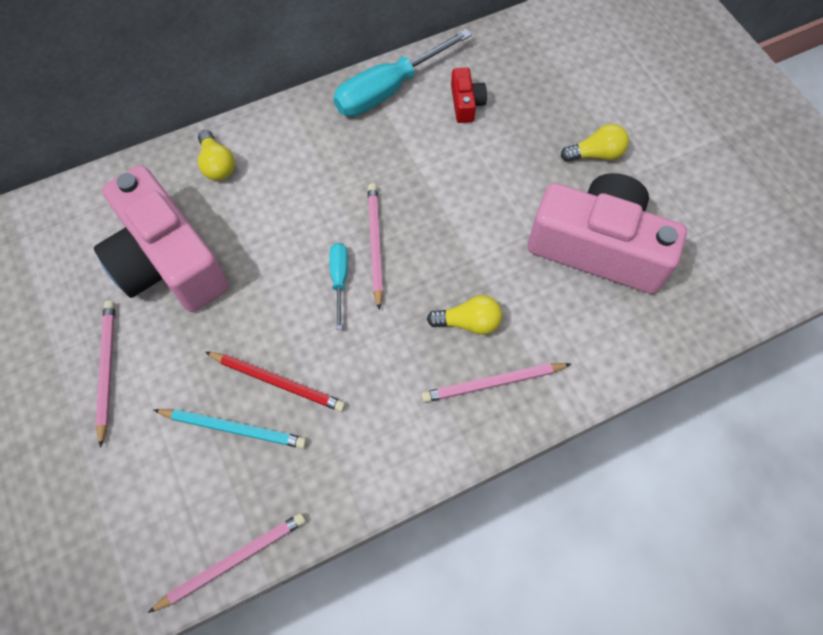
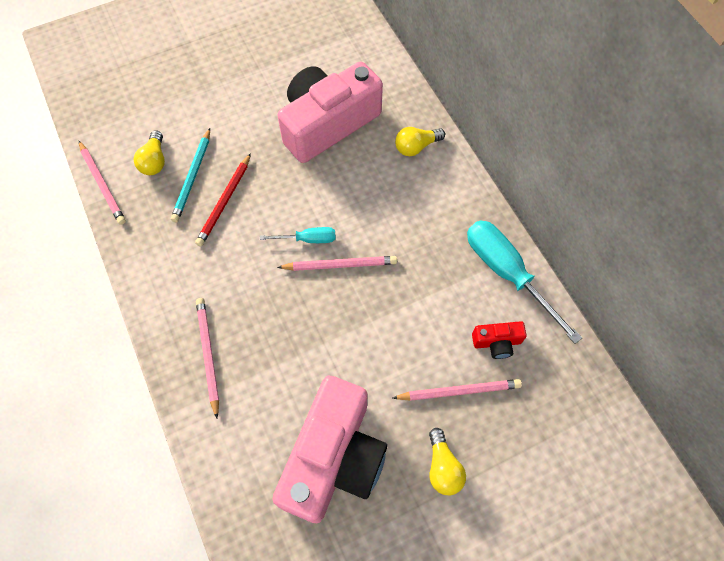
camera: 90 degrees right, 0 degrees up
(107, 370) = (243, 99): pink pencil -> pink pencil (458, 391)
(468, 322) = (264, 337): yellow light bulb -> yellow light bulb (154, 161)

